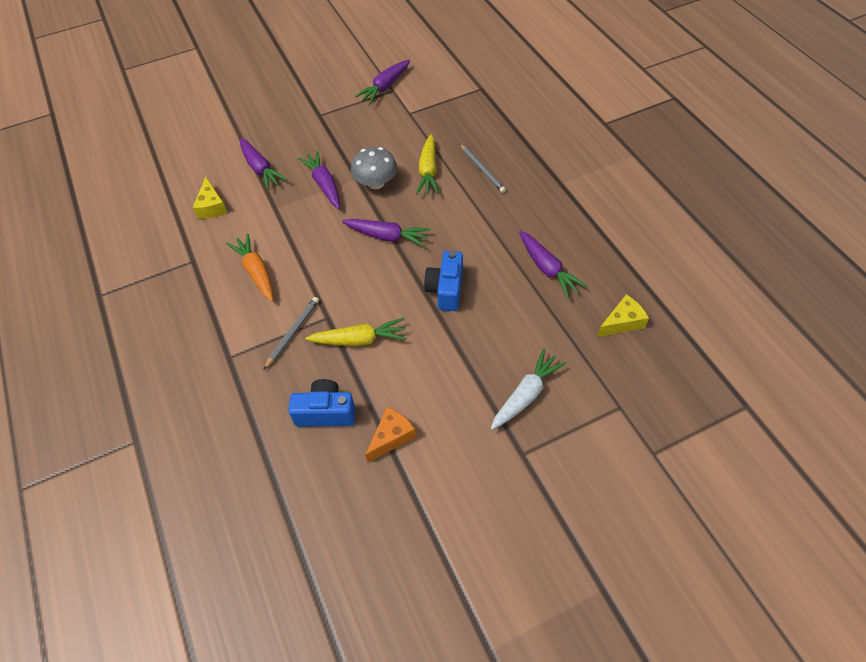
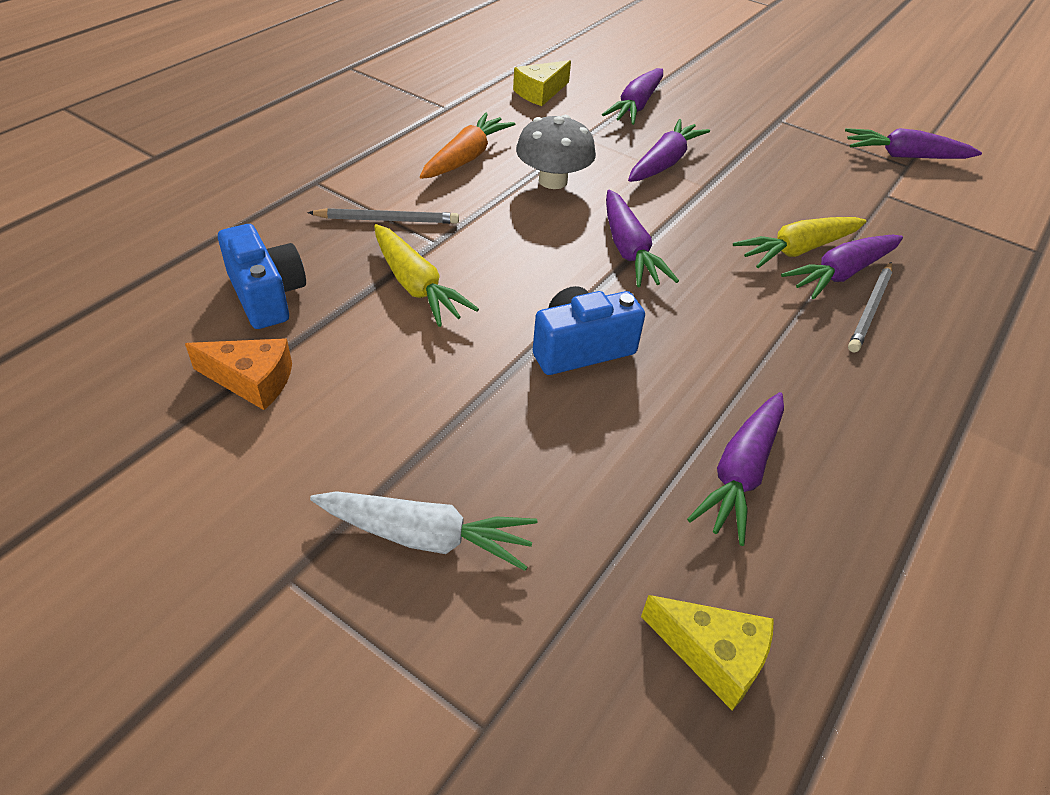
camera: 55 degrees right, 10 degrees down
(376, 183) = (717, 206): grey mushroom -> grey mushroom (553, 181)
(454, 165) = (841, 274): none -> purple carrot

